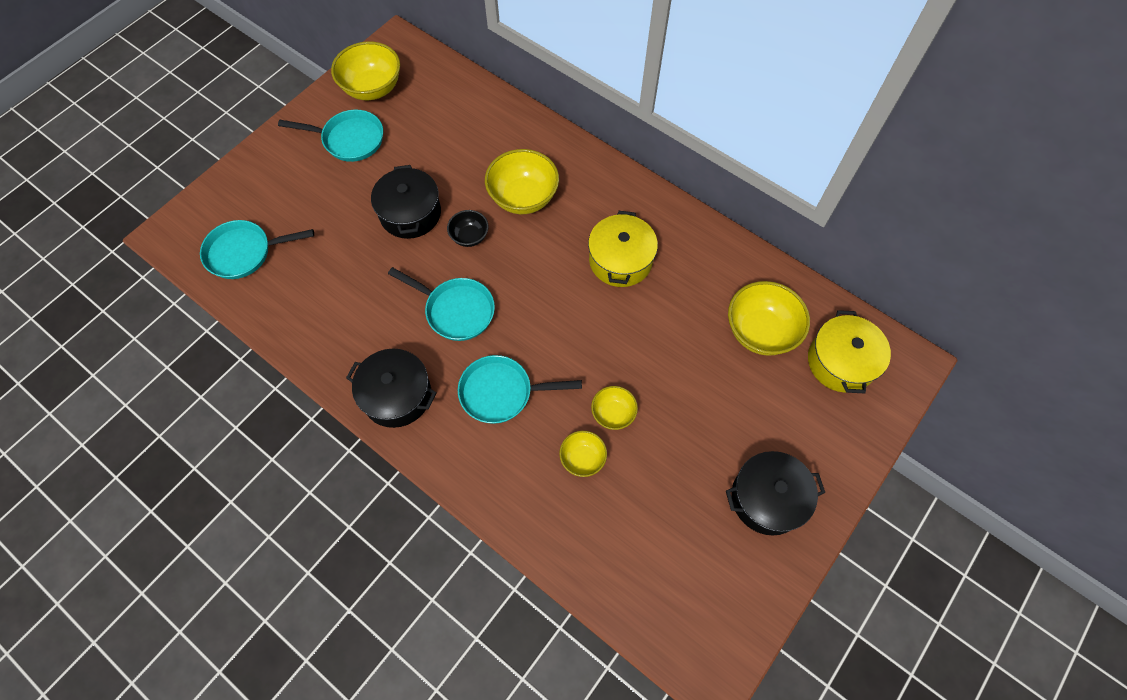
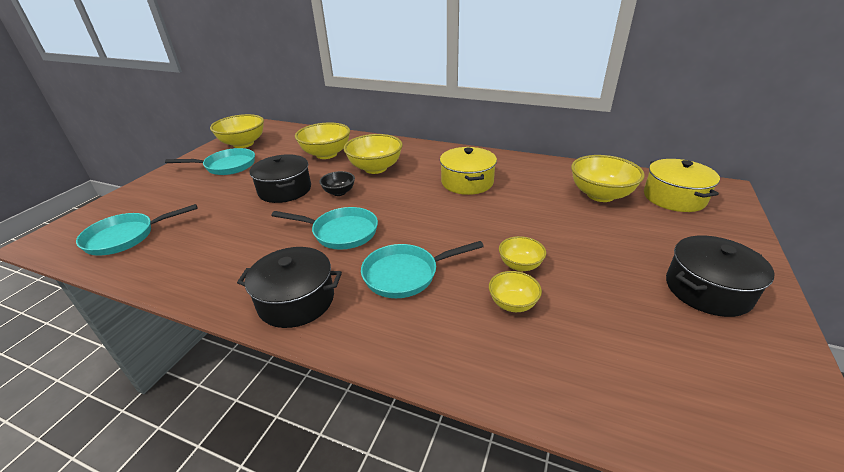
camera: 15 degrees left, 30 degrees down
(472, 146) = (326, 154): none -> yellow bowl

